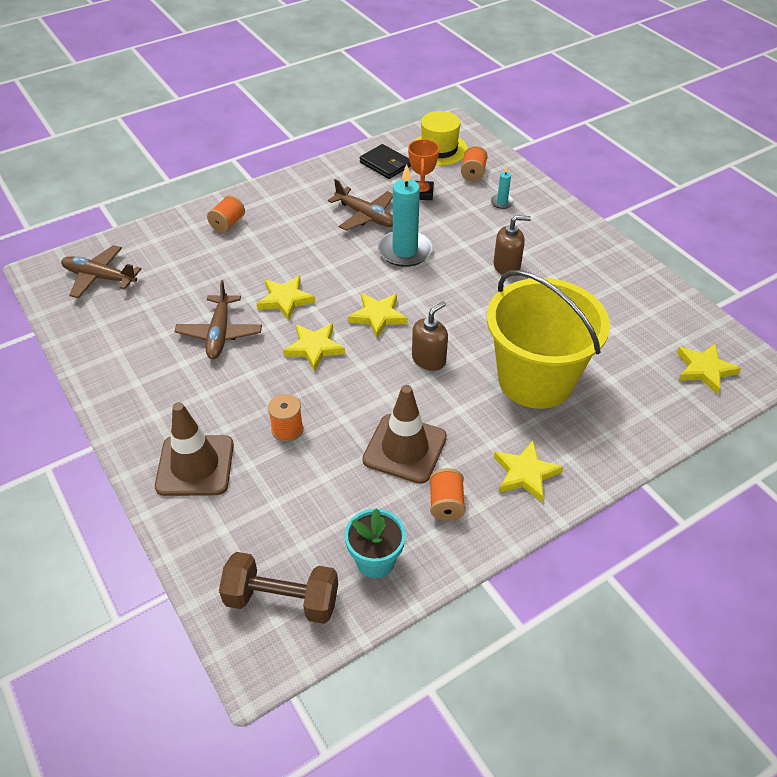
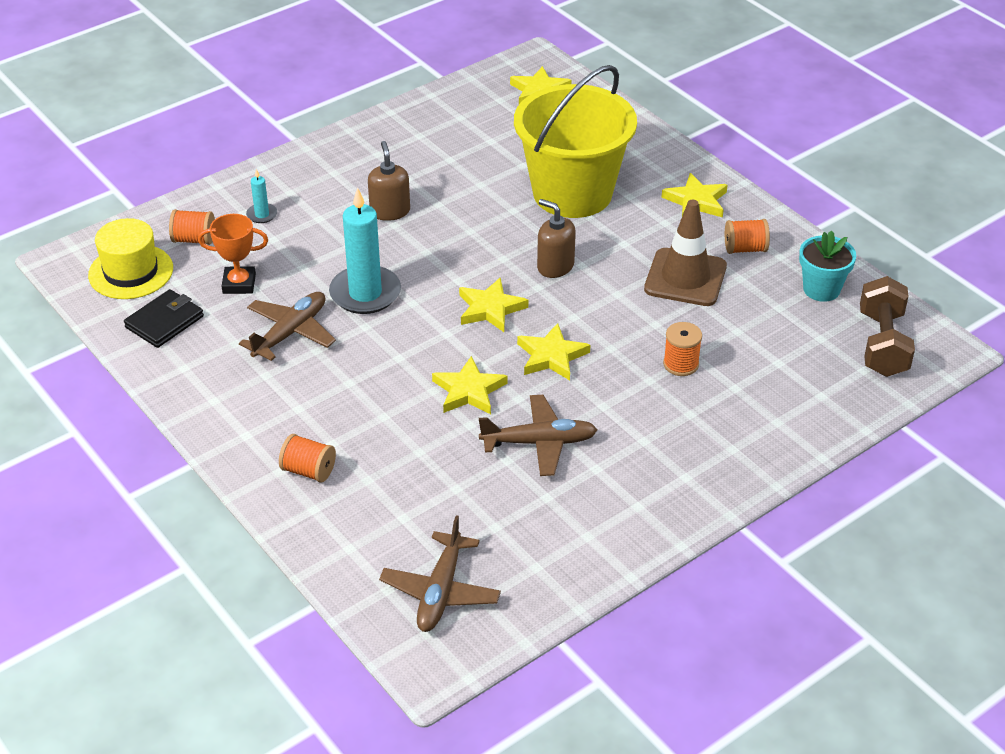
camera: 95 degrees left, 5 degrees down
(195, 465) = (748, 429): brown traffic cone -> none

